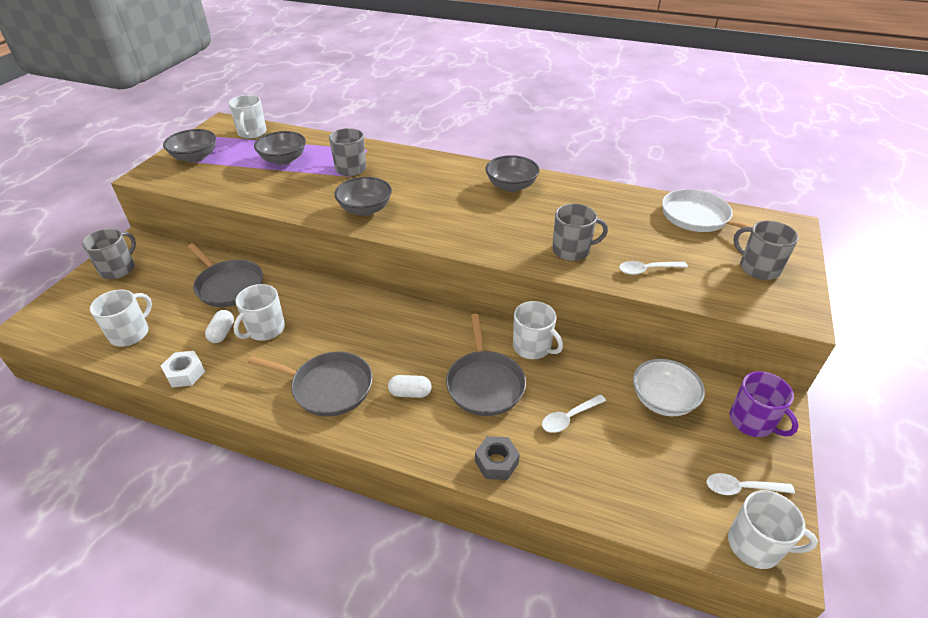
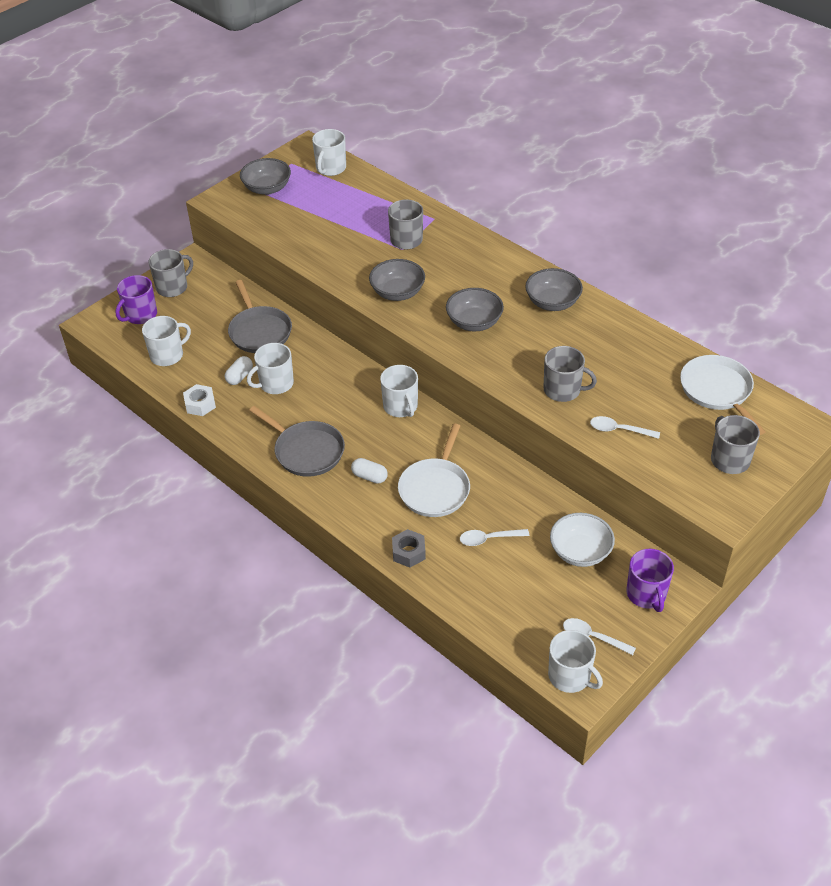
camera: 25 degrees right, 5 degrees up
(87, 302) = (140, 315): none -> purple mug
(283, 159) = (347, 212): grey bowl -> grey bowl (474, 322)
(484, 384) = (435, 489): grey pan -> white pan
(532, 347) = (496, 470): white mug -> white mug (400, 406)

